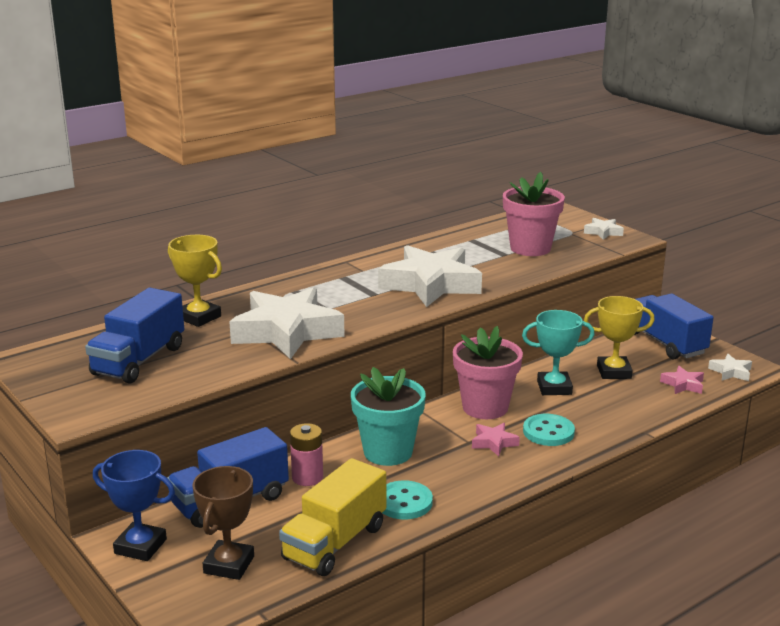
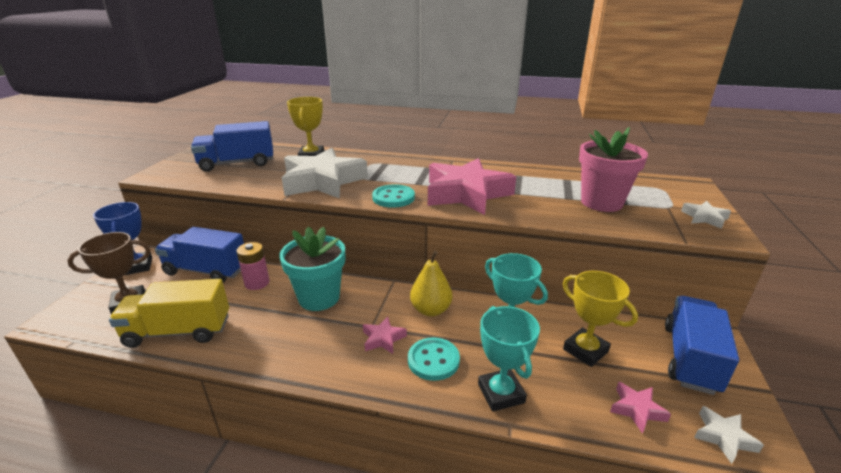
camera: 50 degrees right, 5 degrees up
(404, 502) = (255, 336): turquoise button -> turquoise button (393, 198)
(430, 284) = (466, 193): white star -> pink star
(485, 407) = (431, 310): pink flower pot -> yellow pear
(614, 422) = (501, 393): none -> turquoise trophy

